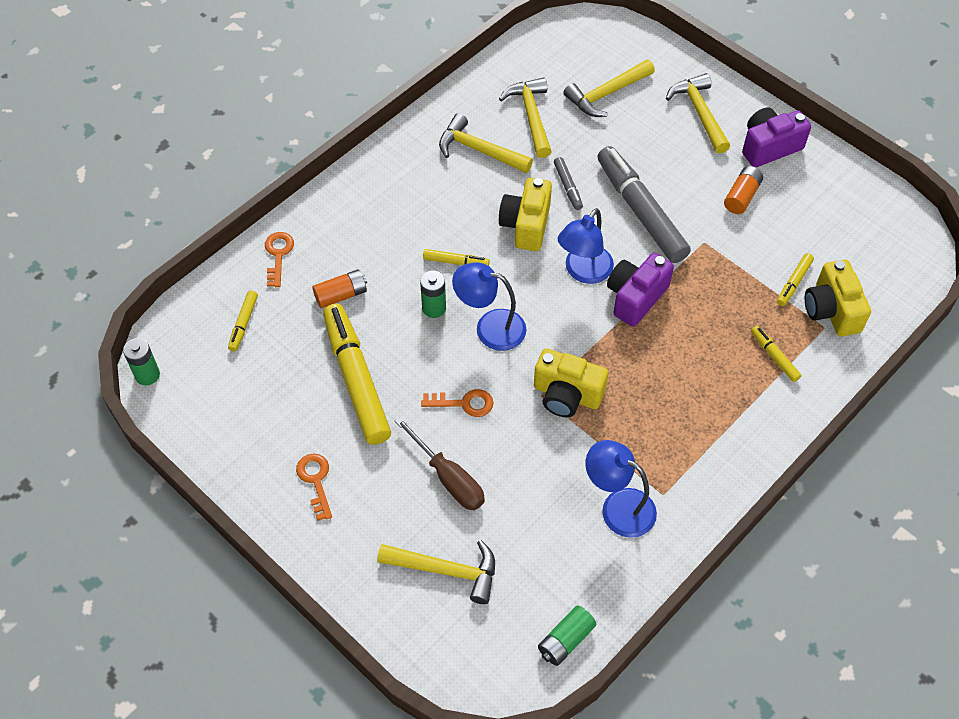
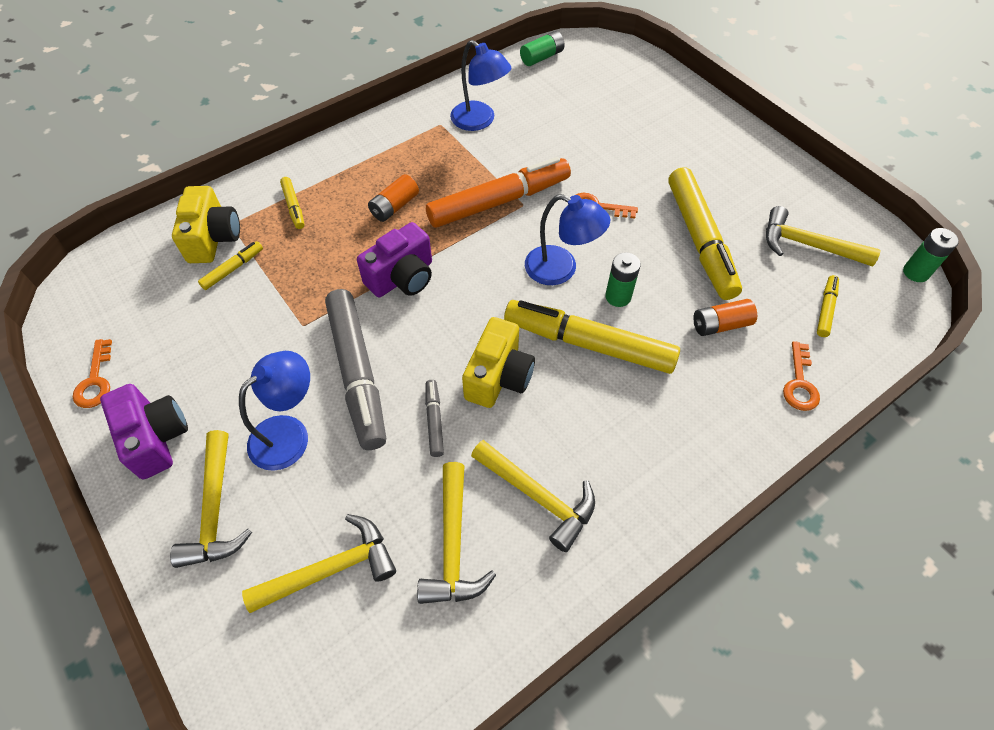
camera: 170 degrees left, 0 degrees up
(315, 481) = (733, 167): orange key -> orange key (95, 380)
(446, 571) = (624, 101): yellow hammer -> yellow hammer (808, 245)
(448, 478) = (616, 155): brown screwdriver -> none
(456, 262) = (588, 343): yellow marker -> yellow marker, size x2.27
(567, 395) = (499, 201): yellow camera -> orange marker
(583, 272) = (448, 311): blue lamp -> blue lamp (289, 433)
(741, 196) = (230, 374): orange battery -> orange battery (394, 206)
(769, 147) = (156, 438): purple camera -> purple camera turned 105 degrees counterclockwise

